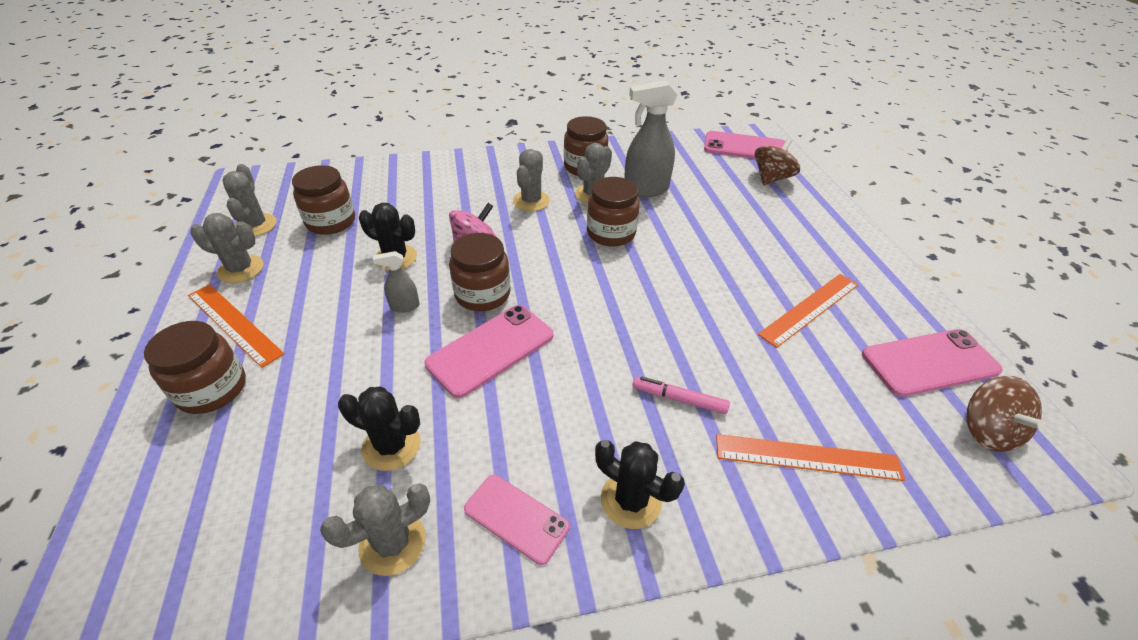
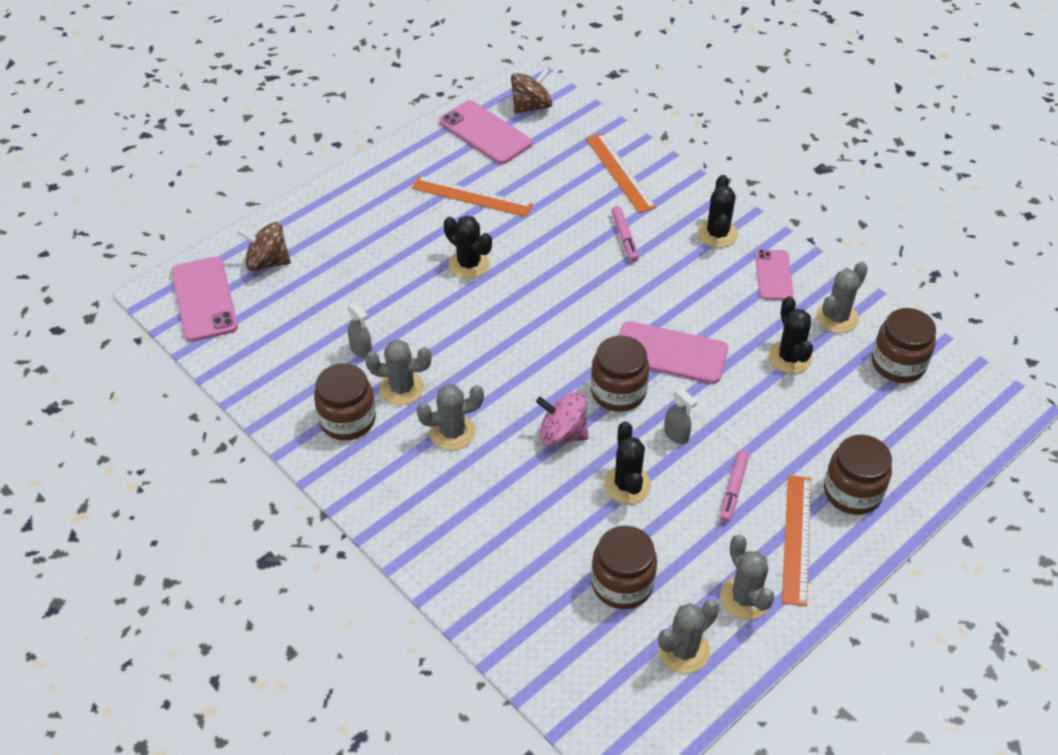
camera: 120 degrees left, 5 degrees up
(318, 312) = (733, 489): none -> pink marker
(392, 543) = (837, 318): grey cactus -> grey cactus turned 75 degrees counterclockwise
(611, 233) = (461, 346): brown jar -> brown jar (898, 364)
(645, 190) = (361, 350): grey spray bottle -> grey spray bottle, size x0.49
(707, 271) = (469, 264): none -> black cactus

